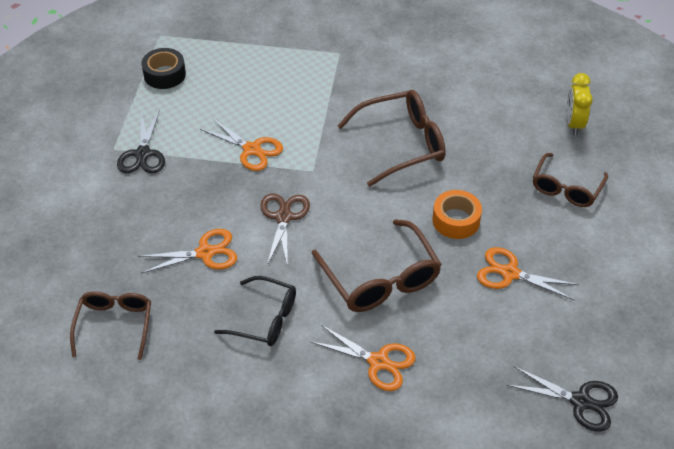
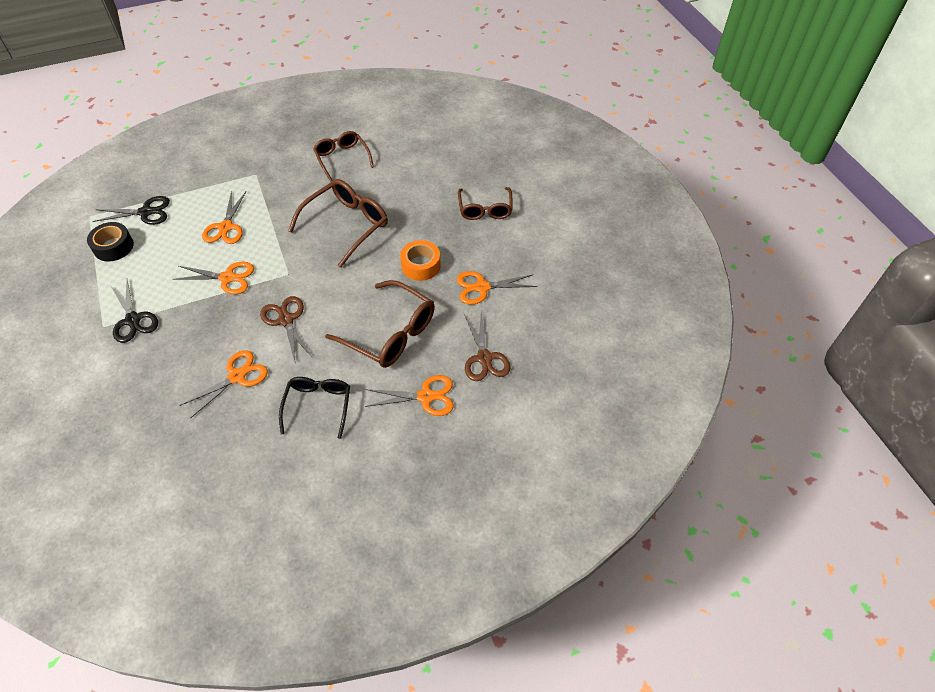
camera: 30 degrees left, 5 degrees up
(114, 325) = (192, 471): brown glasses -> brown glasses (342, 158)
(265, 319) = (318, 406): black glasses -> black glasses turned 75 degrees counterclockwise
(279, 97) = (226, 227): none -> orange scissors
(466, 351) = (484, 358): none -> brown scissors
(573, 124) = (463, 161): yellow clock -> none
(580, 401) = (582, 355): black scissors -> black scissors (146, 212)

